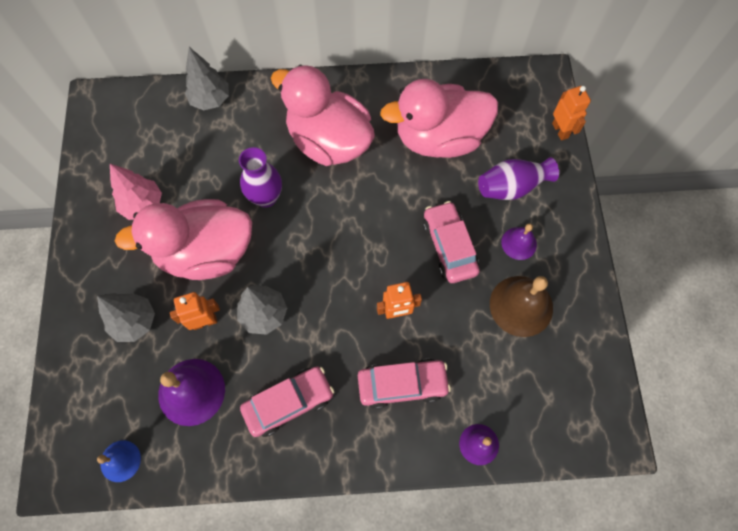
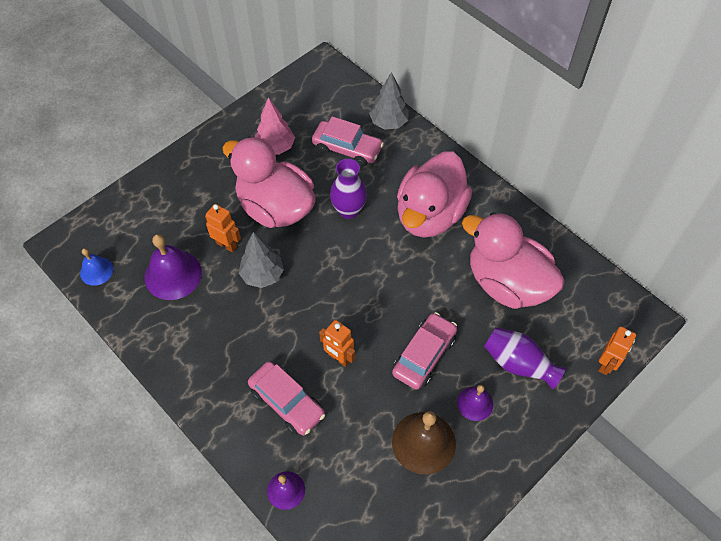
camera: 50 degrees right, 10 degrees down
(135, 322) = (192, 206): grey tree -> none
(289, 402) = (213, 338): pink car -> pink car (347, 149)
(329, 141) = (430, 215): pink duck -> pink duck turned 150 degrees counterclockwise

